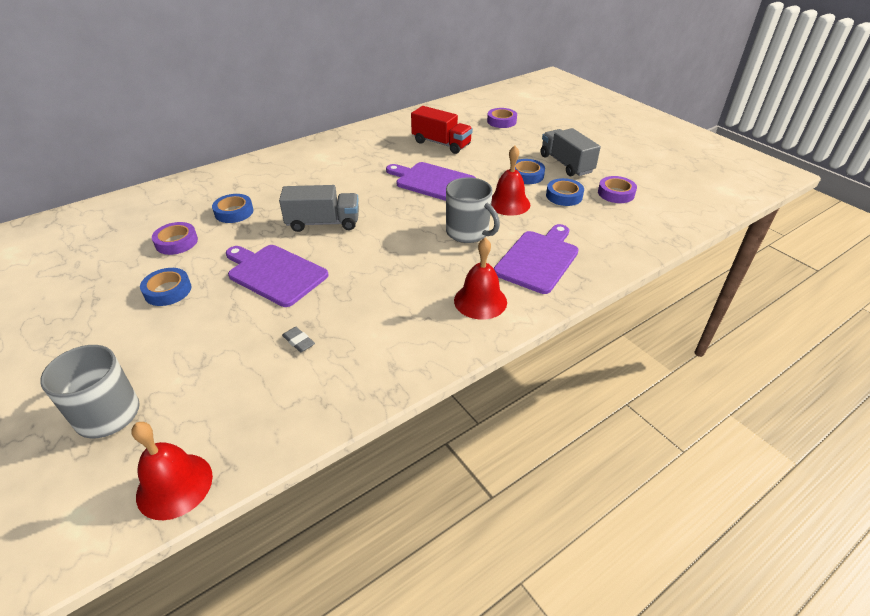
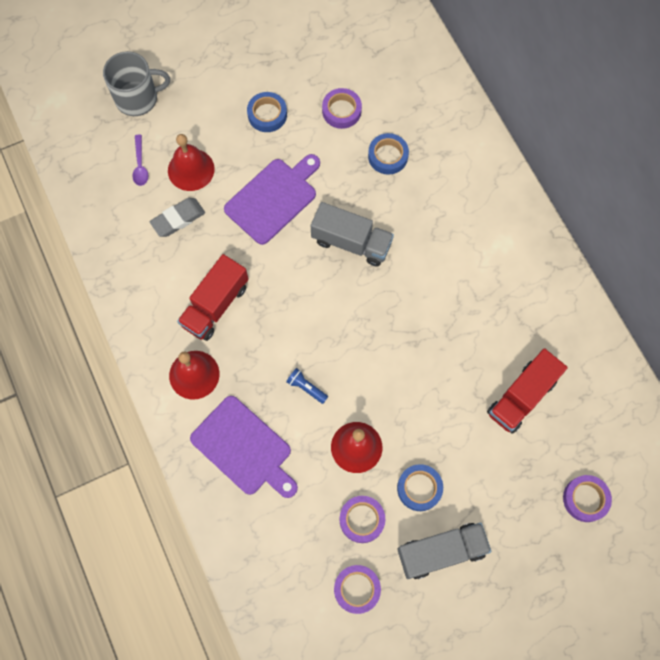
camera: 100 degrees right, 30 degrees up
(174, 485) = (66, 147): red bell -> red bell (191, 169)
(218, 390) = (140, 165): none -> purple spoon
(299, 341) = (178, 219): grey eraser -> grey eraser, size x1.64
(323, 223) = (351, 242): grey truck -> grey truck turned 75 degrees counterclockwise
(401, 297) = (215, 305): none -> red truck
(433, 181) = (420, 368): purple cutting board -> none
(468, 232) = (306, 387): grey mug -> blue flashlight
(564, 196) = (362, 520): blue tape -> purple tape

